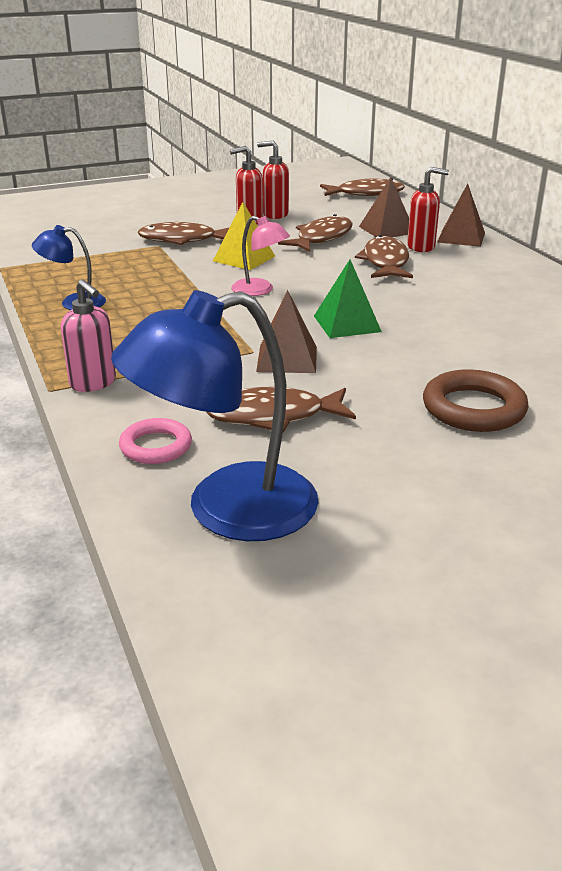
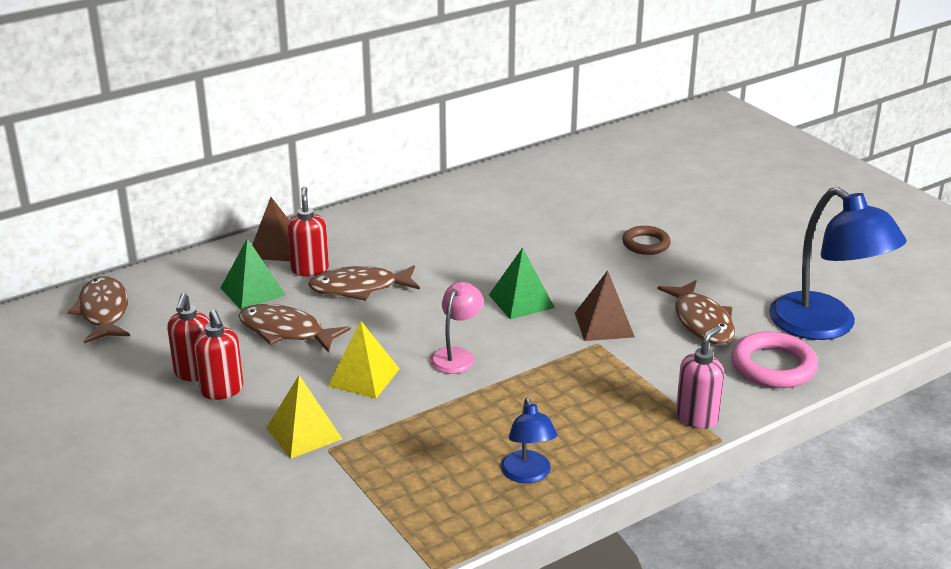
camera: 100 degrees left, 0 degrees up
(156, 446) = (773, 366): pink ring -> pink ring, size x1.53
(182, 240) = (304, 433): brown fish -> yellow pyramid
(387, 230) = (253, 291): brown pyramid -> green pyramid
(473, 408) = (646, 244): brown ring -> brown ring, size x0.65

